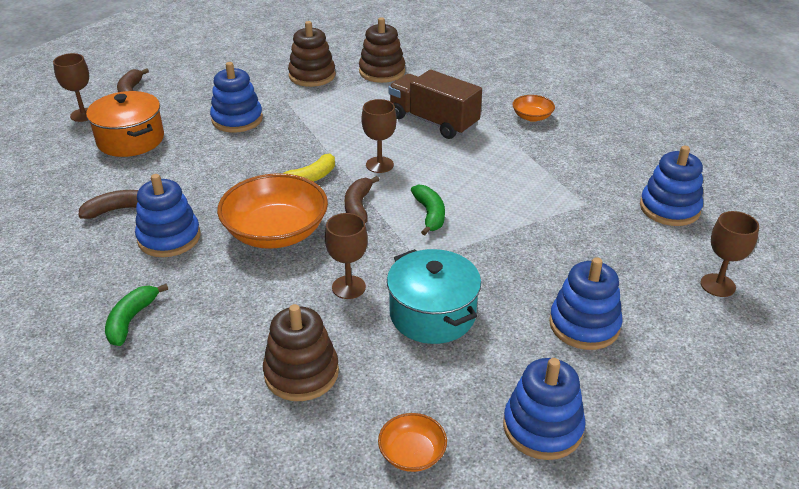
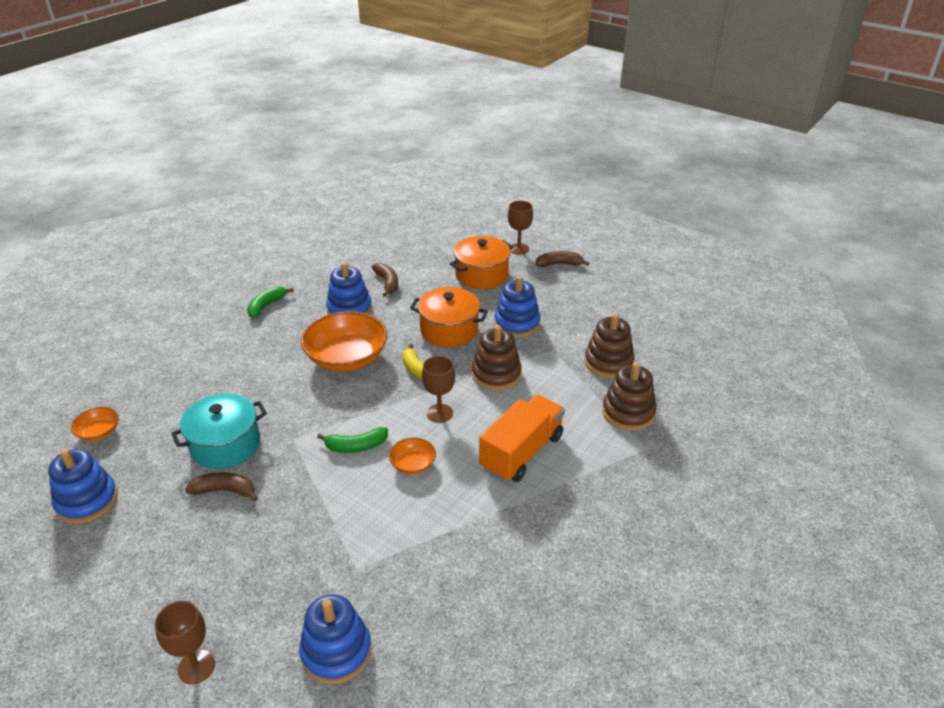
camera: 90 degrees right, 0 degrees up
(131, 320) = (266, 306): green banana -> green banana turned 75 degrees counterclockwise
(237, 161) = (449, 330): none -> orange pot
(301, 373) = (190, 380): brown stacking toy -> brown stacking toy (496, 374)
(348, 287) = (270, 399): brown goblet -> none
(358, 206) = (375, 401): brown banana -> brown banana (224, 490)
(433, 121) = (522, 452): brown truck -> orange truck
(532, 117) = (539, 541): orange bowl -> orange bowl (413, 464)
(584, 325) = (180, 541): blue stacking toy -> none

